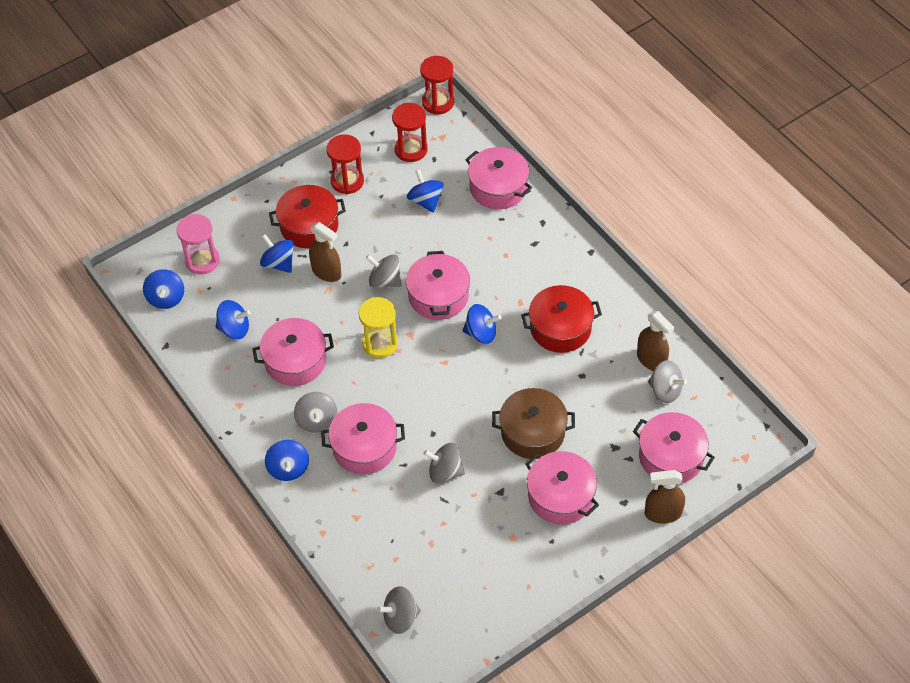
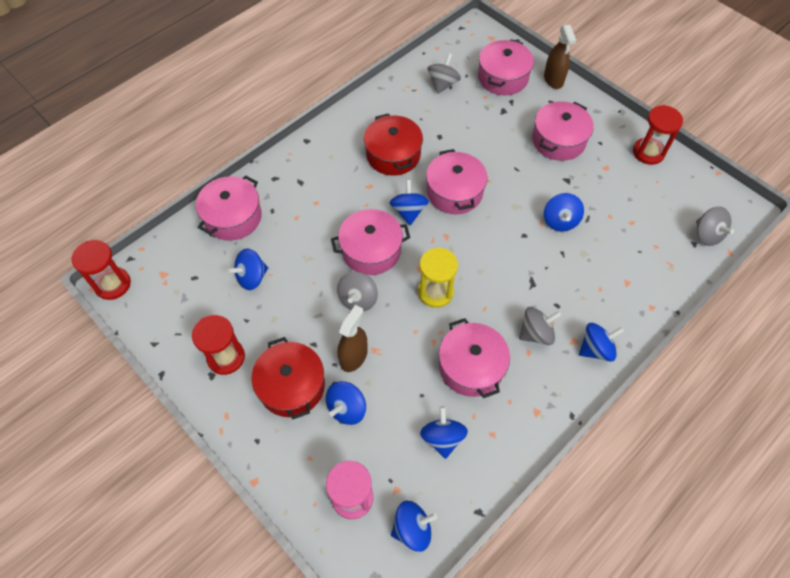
camera: 100 degrees left, 5 degrees up
(364, 447) = (554, 287): pink pot -> pink pot (454, 192)
(411, 149) = (180, 301): red hourglass -> red hourglass (648, 152)
(445, 471) = (560, 221): grey spinning top -> blue spinning top
(532, 432) = (504, 164): brown pot -> none
(651, 360) = (415, 94): brown spray bottle -> none

